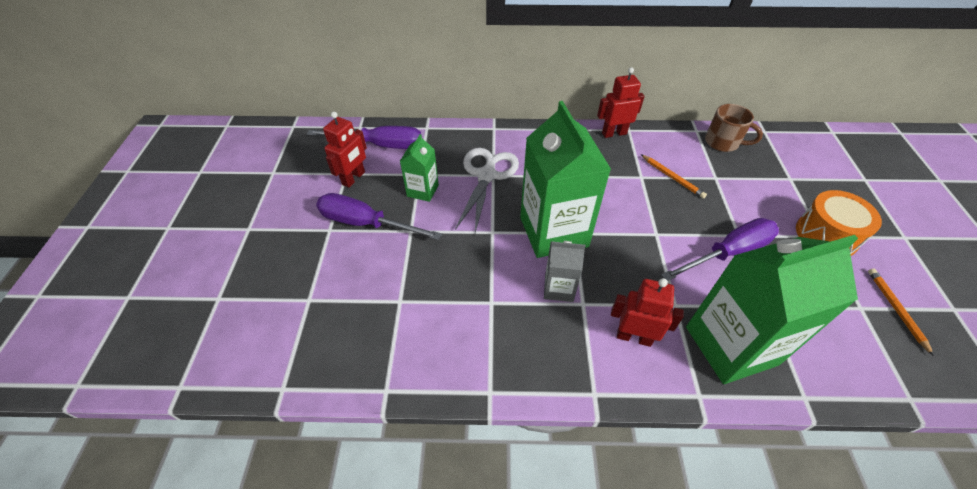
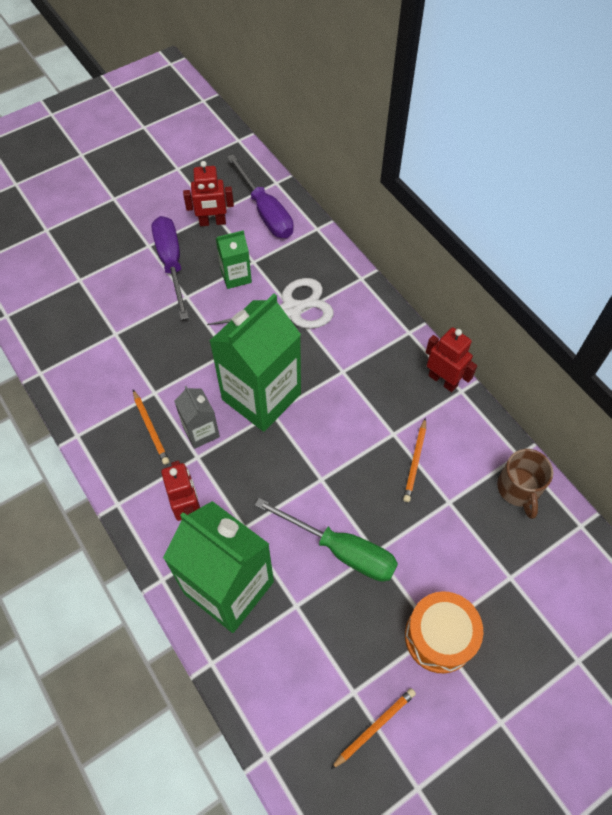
camera: 55 degrees right, 10 degrees up
(528, 324) = (151, 428): none -> orange pencil
(728, 253) = (341, 550): purple screwdriver -> green screwdriver

